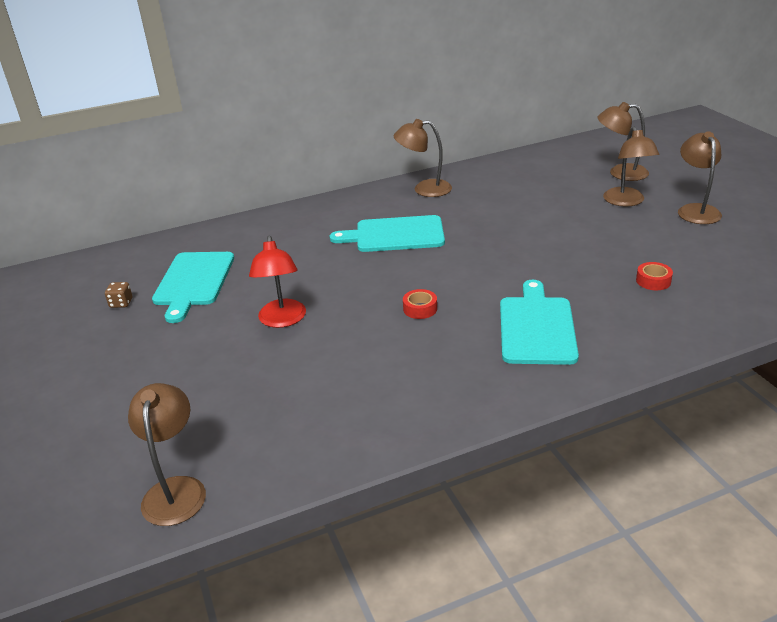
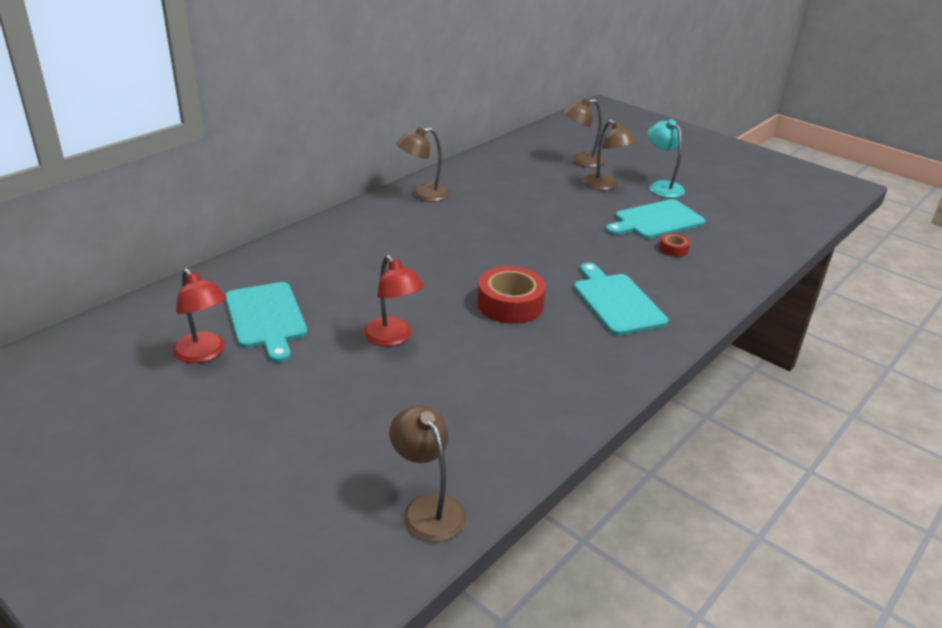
camera: 30 degrees left, 0 degrees up
(121, 303) = (204, 354): brown dice -> red lamp
(395, 235) = (432, 241): turquoise cutting board -> turquoise cutting board (656, 220)
(420, 309) = (510, 304): red tape -> red tape, size x2.08
(695, 210) = (661, 186): brown lamp -> turquoise lamp

